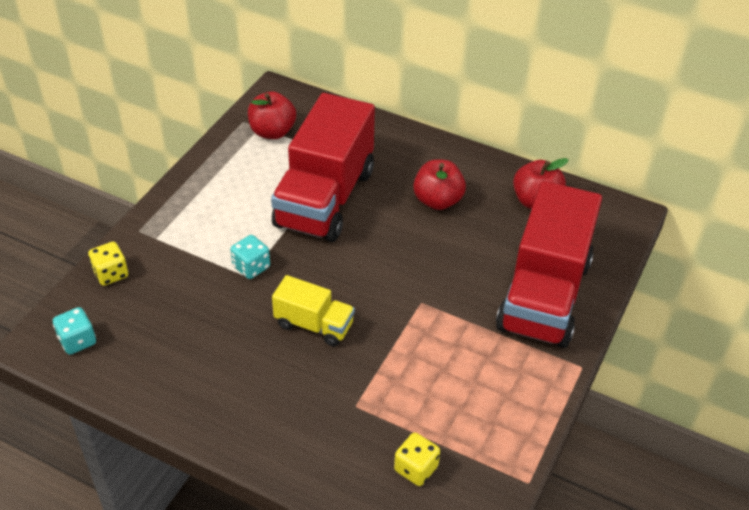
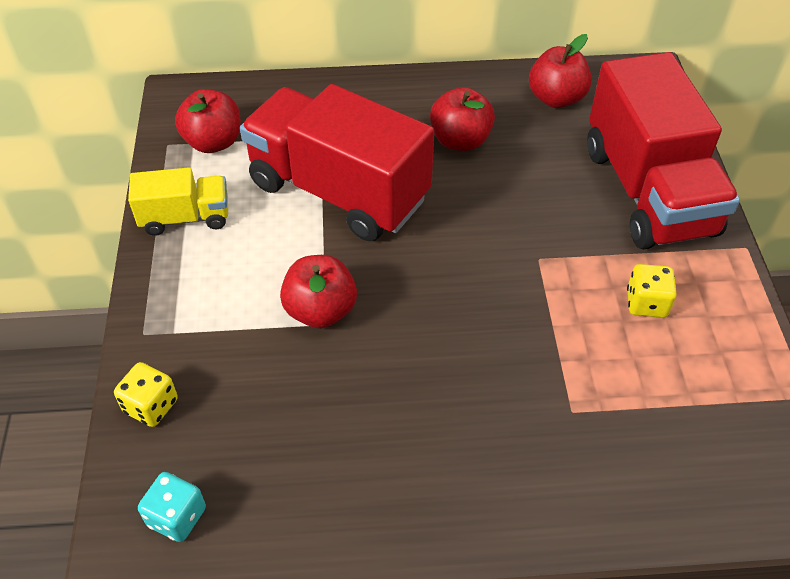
camera: 30 degrees left, 5 degrees up
(251, 267) = (320, 310): turquoise dice -> red apple
(314, 325) = (448, 342): yellow truck -> yellow truck (185, 217)
(325, 198) = (338, 191): red truck -> red truck turned 135 degrees clockwise
(416, 468) = (693, 447): yellow dice -> yellow dice (646, 303)

